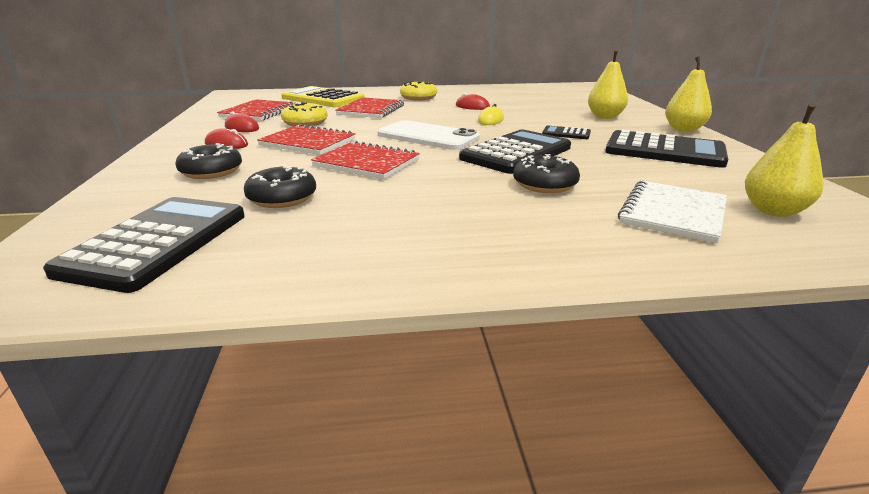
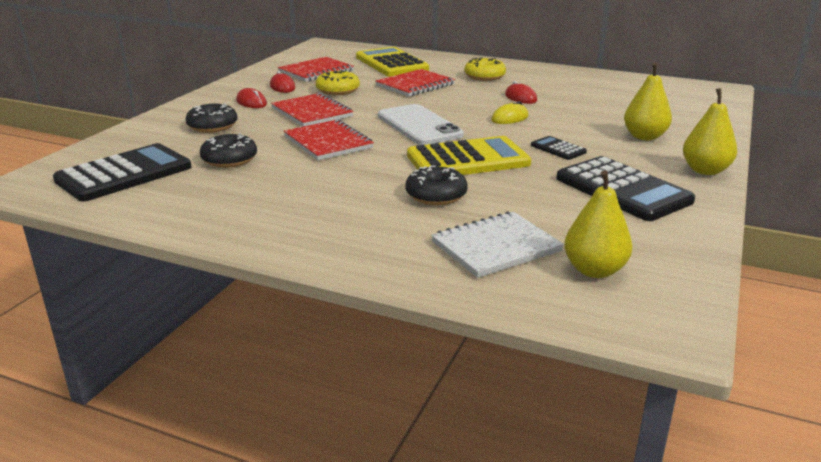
camera: 30 degrees right, 0 degrees up
(516, 153) = (468, 160): black calculator -> yellow calculator

